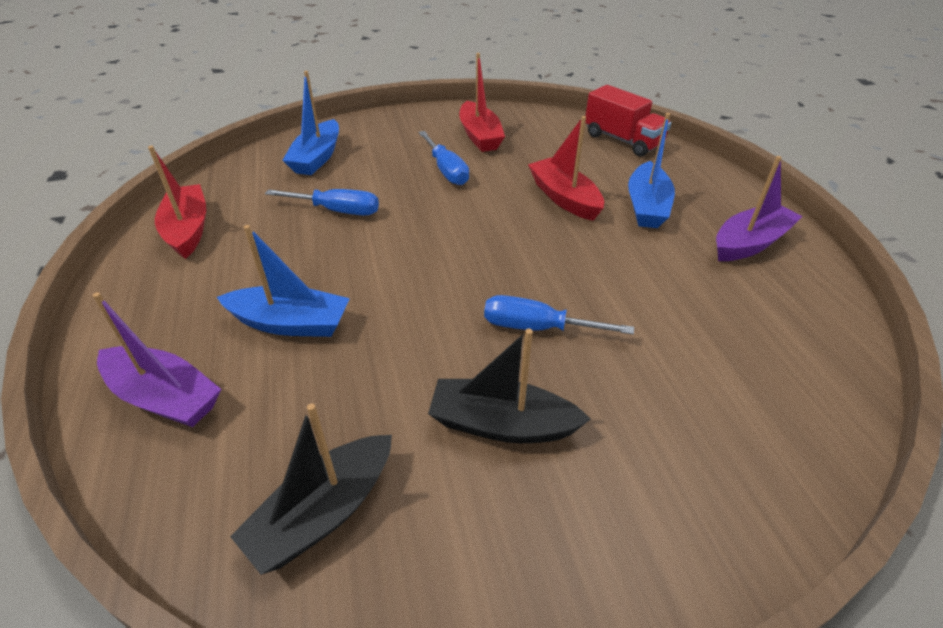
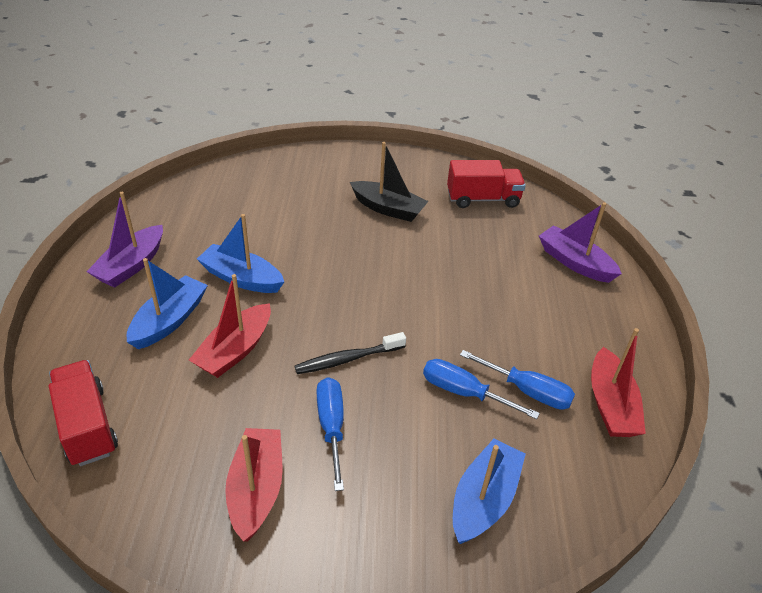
camera: 165 degrees left, 0 degrees up
(290, 323) = (503, 289): blue boat -> blue boat (241, 278)
(323, 512) = (482, 199): black boat -> red truck
(457, 212) = (347, 359): none -> black toothbrush
(537, 327) = (340, 247): blue screwdriver -> blue screwdriver (527, 391)
(564, 198) = (235, 350): red boat -> red boat turned 45 degrees clockwise
(750, 243) = (131, 265): purple boat -> purple boat turned 45 degrees counterclockwise

